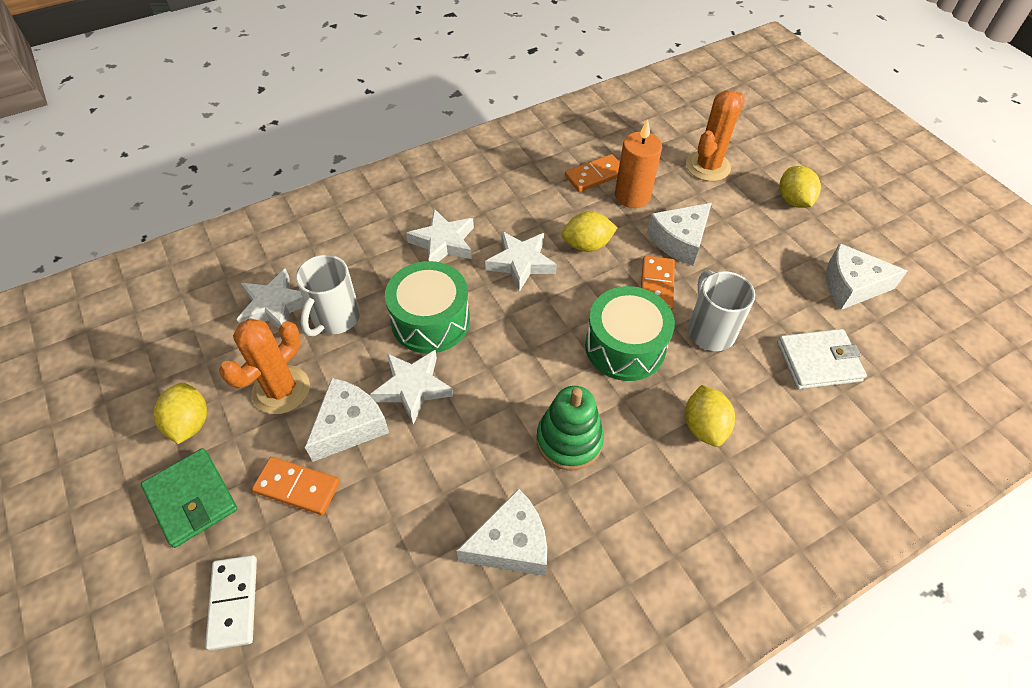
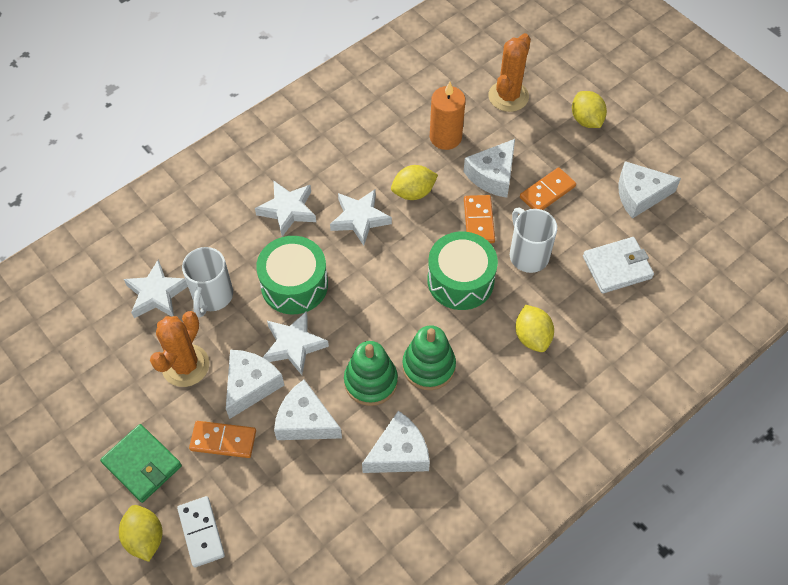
camera: 10 degrees left, 5 degrees up
(189, 423) = (119, 406): yellow lemon -> yellow lemon (145, 538)
(403, 481) = (305, 421): none -> white cheese
(494, 446) = (371, 381): none -> green stacking toy
(595, 175) = (409, 121): orange domino -> orange domino (547, 192)

